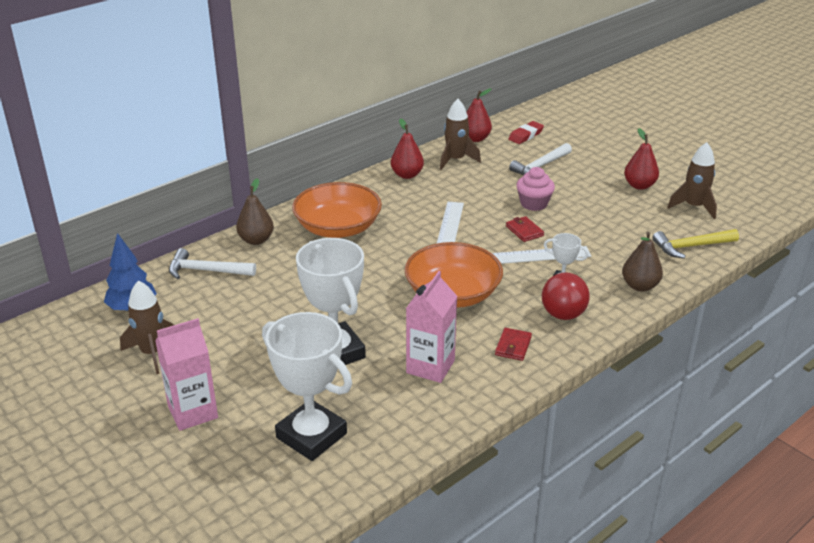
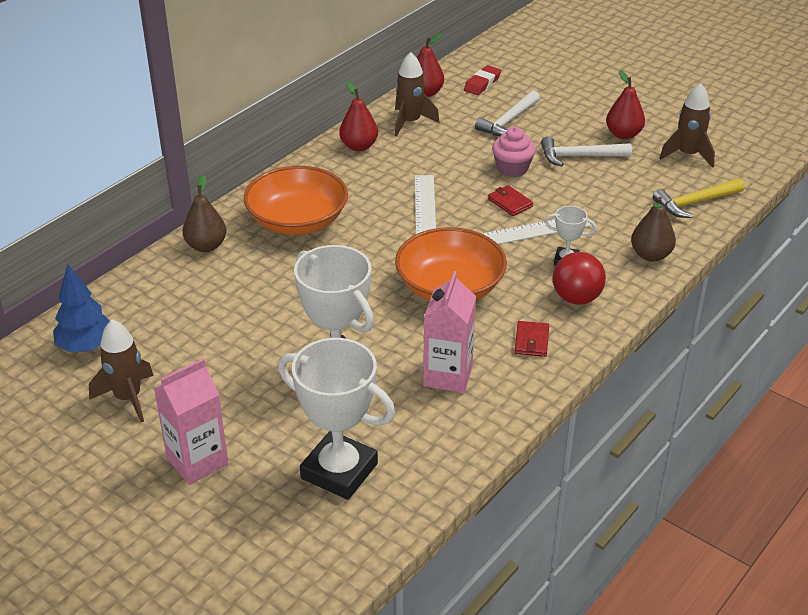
camera: 10 degrees left, 5 degrees up
(206, 271) = (159, 290): white hammer -> white hammer (579, 156)

